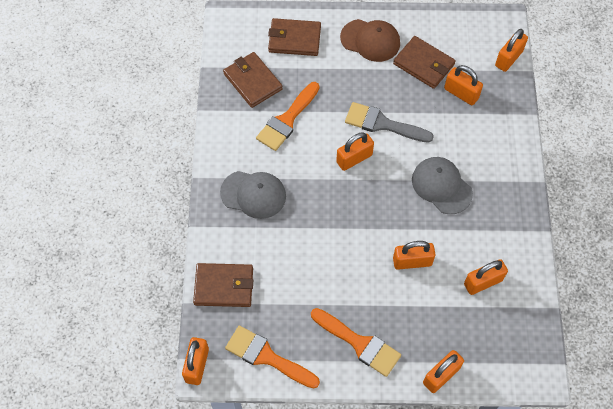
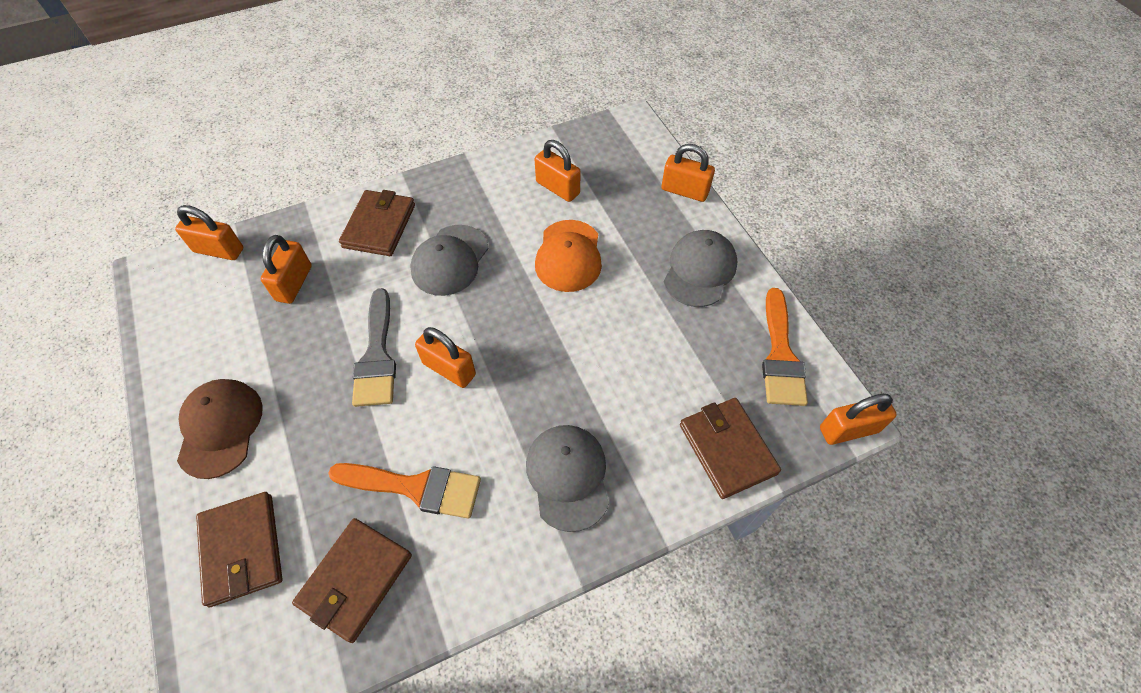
camera: 115 degrees left, 5 degrees down
(359, 343) = (699, 270): orange brush -> grey cap
(412, 261) = (568, 256): orange padlock -> orange cap
(424, 64) = (252, 342): brown wallet -> brown wallet (379, 226)

